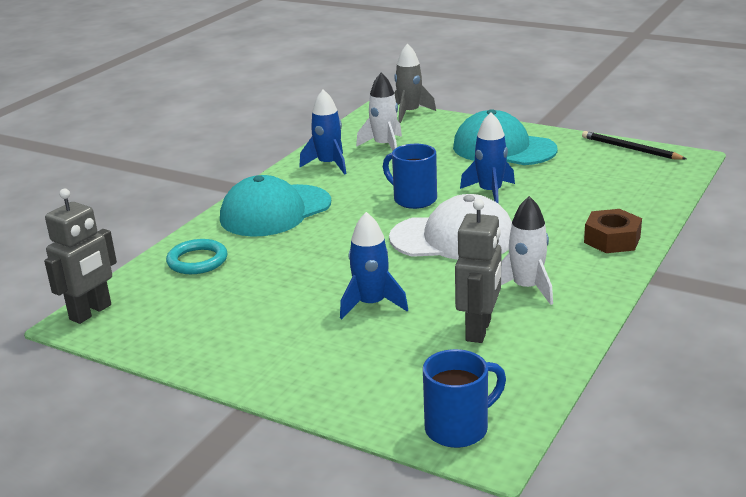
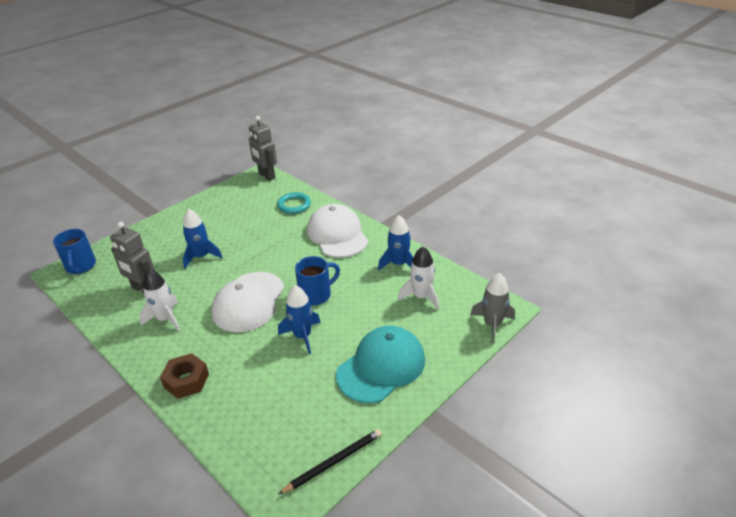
camera: 105 degrees right, 10 degrees up
(275, 211) = (337, 235): turquoise cap -> white cap

